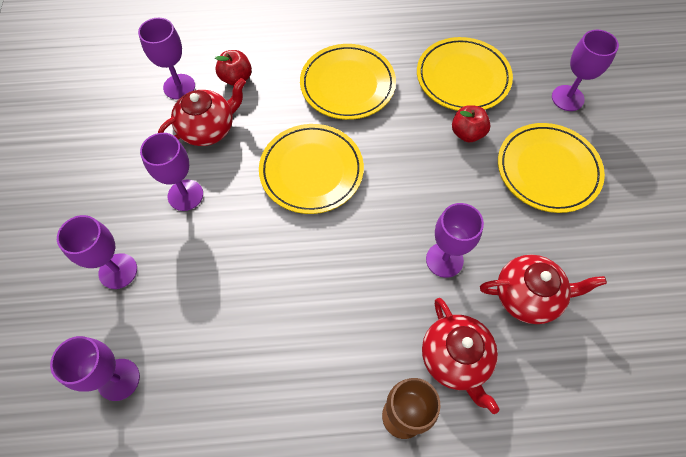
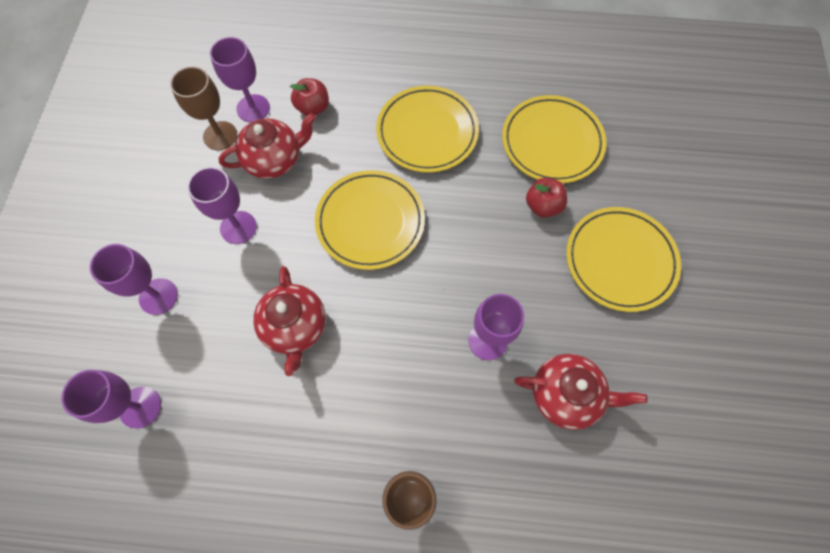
camera: 10 degrees right, 5 degrees up
(152, 115) = (220, 136): none -> brown goblet
(455, 359) = (475, 447): red teapot -> red teapot (295, 327)
(567, 98) = (661, 182): purple goblet -> none

